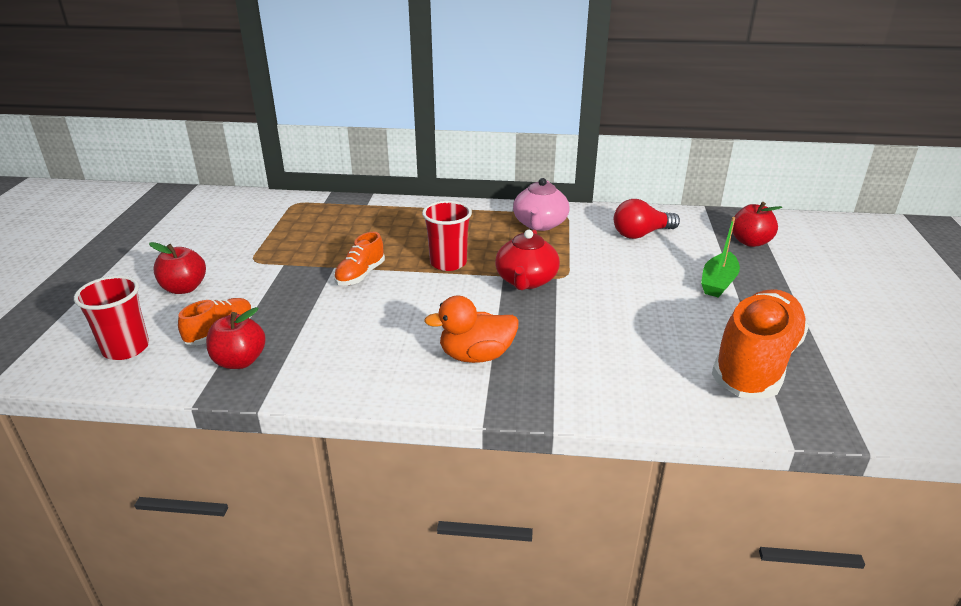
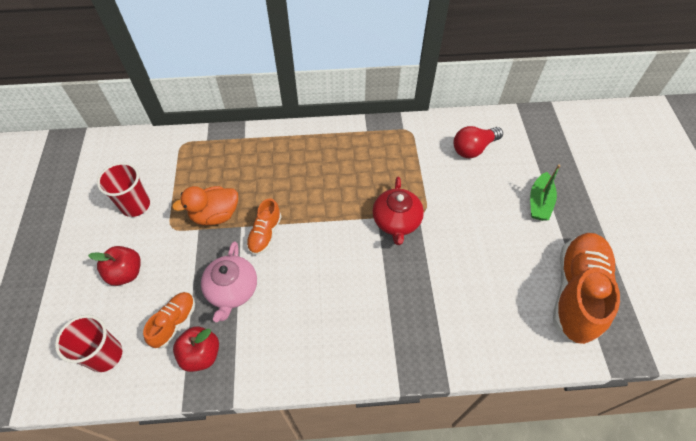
camera: 10 degrees left, 25 degrees up
(448, 263) = (331, 208): red cup -> red cup (135, 205)
(476, 356) = (378, 318): orange duck -> orange duck (215, 215)
(540, 224) = (392, 146): pink teapot -> pink teapot (232, 290)
(750, 242) = (556, 147): red apple -> none

